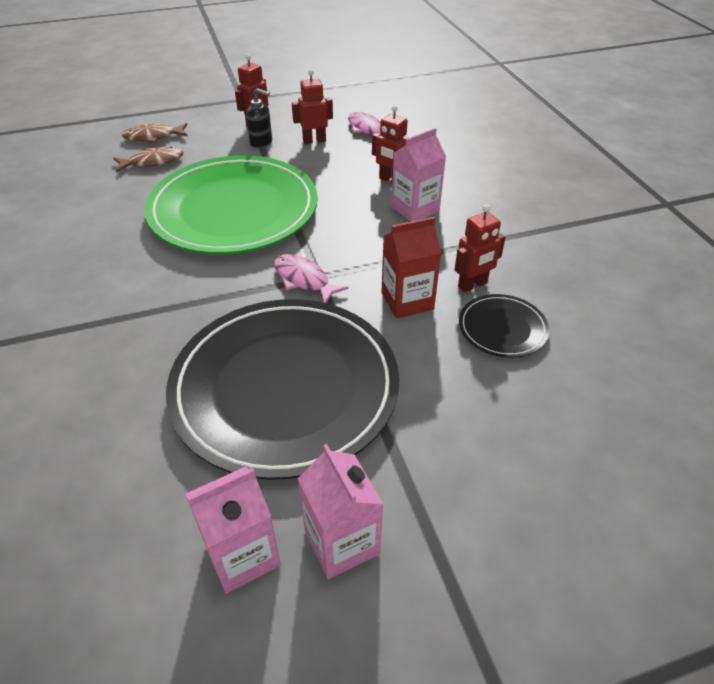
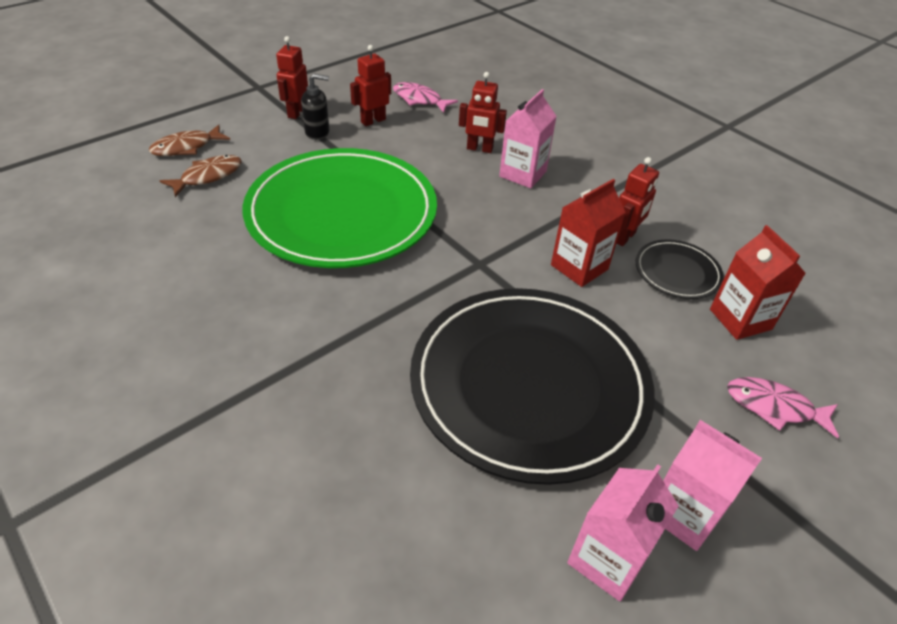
camera: 25 degrees left, 0 degrees up
(304, 279) = (468, 270): pink fish -> pink fish (774, 407)
(536, 388) = (740, 319): none -> red carton

